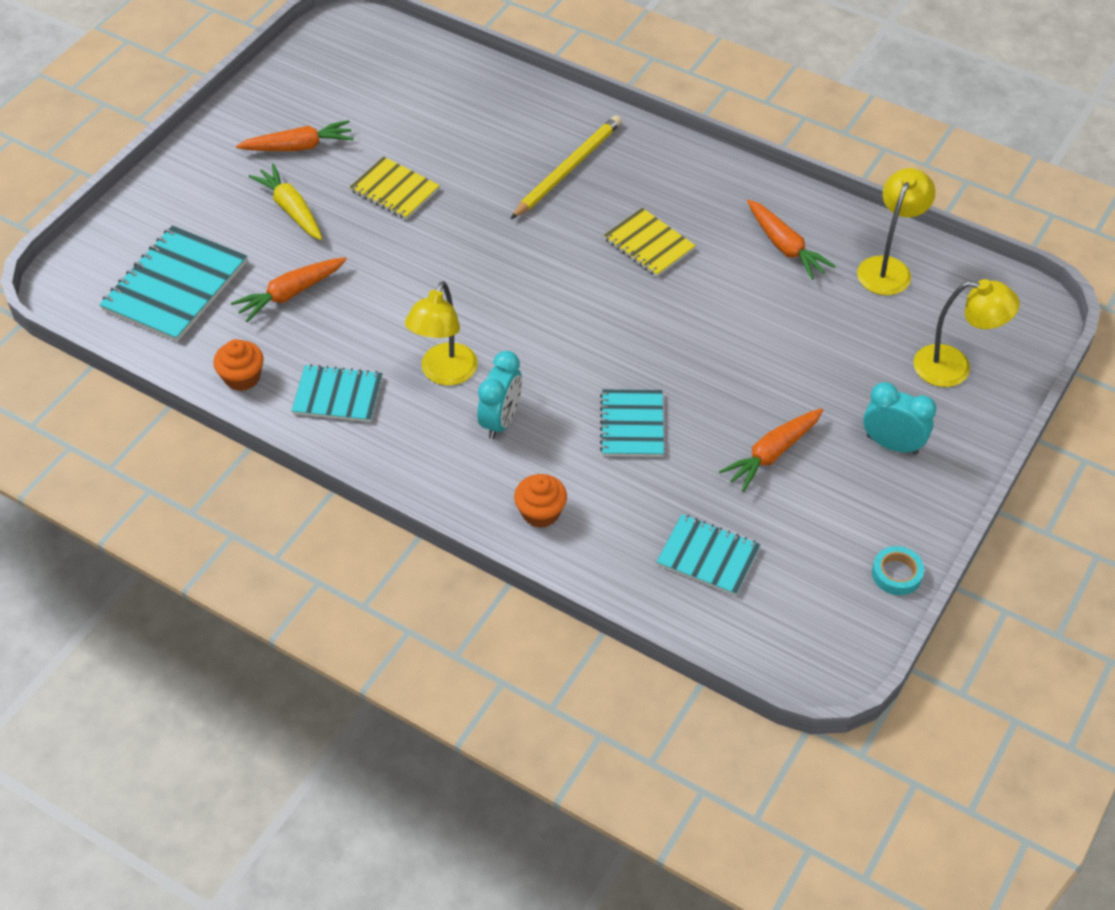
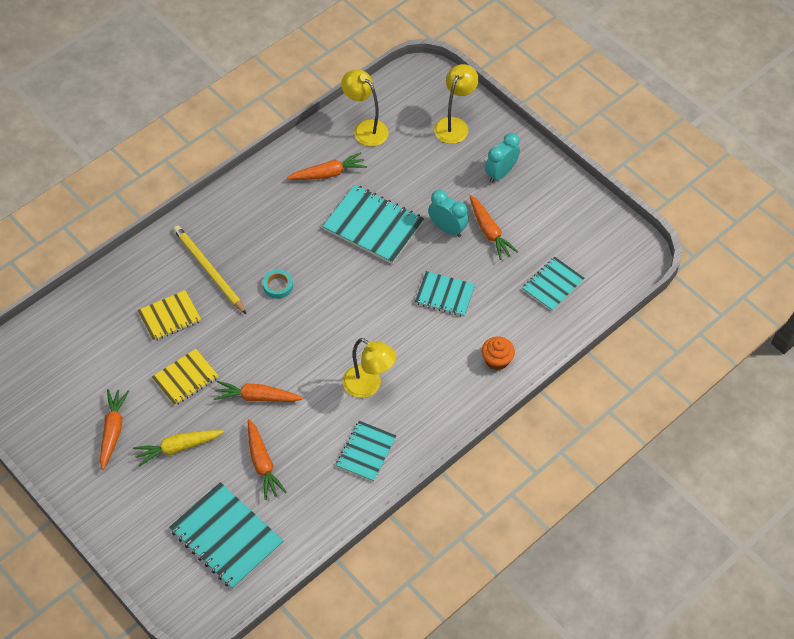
camera: 75 degrees left, 5 degrees up
(242, 377) = (330, 507): orange cupcake -> none
(389, 264) = (257, 397): none -> orange carrot
(501, 421) = (418, 364): turquoise clock -> turquoise clock (447, 228)
(649, 244) = (297, 244): yellow notebook -> yellow notebook (169, 317)
(718, 316) = (373, 226): none -> turquoise notebook
(896, 574) = (589, 201): turquoise tape -> turquoise tape (278, 286)

